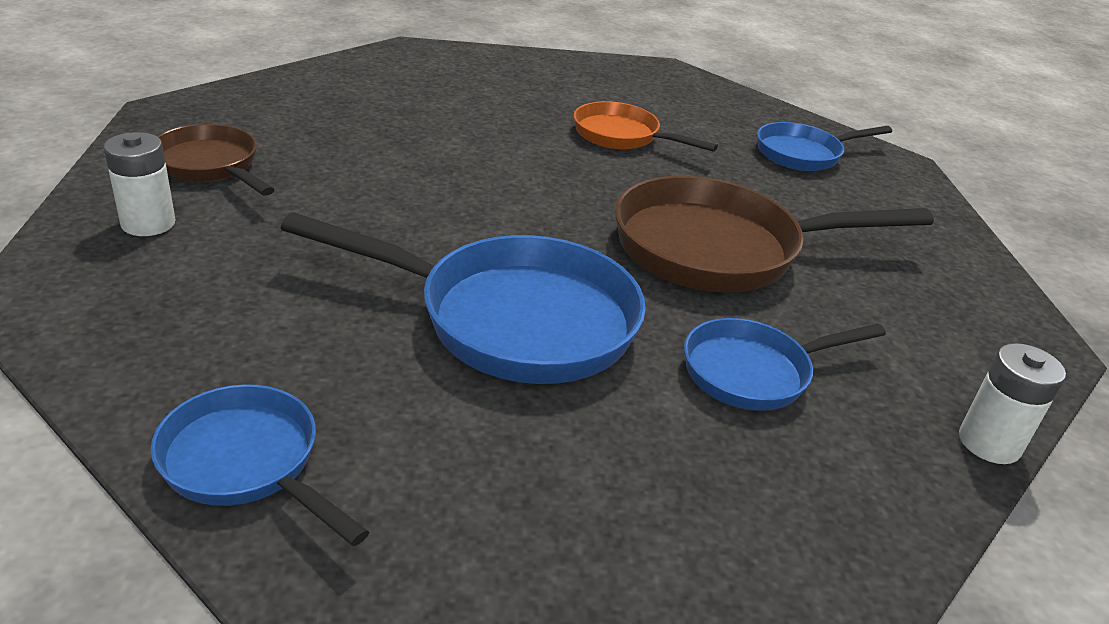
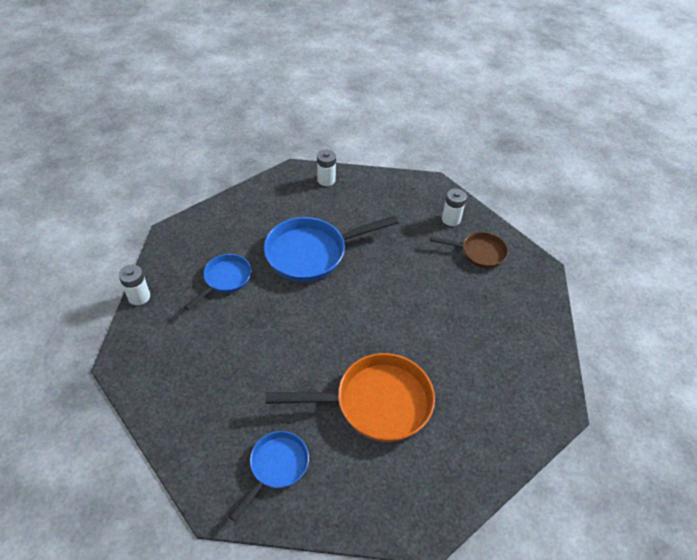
camera: 145 degrees right, 15 degrees up
(247, 463) = (326, 180): blue pan -> white battery
(622, 136) = (375, 402): orange pan -> orange pan, size x1.76
(720, 249) = (271, 338): brown pan -> none

